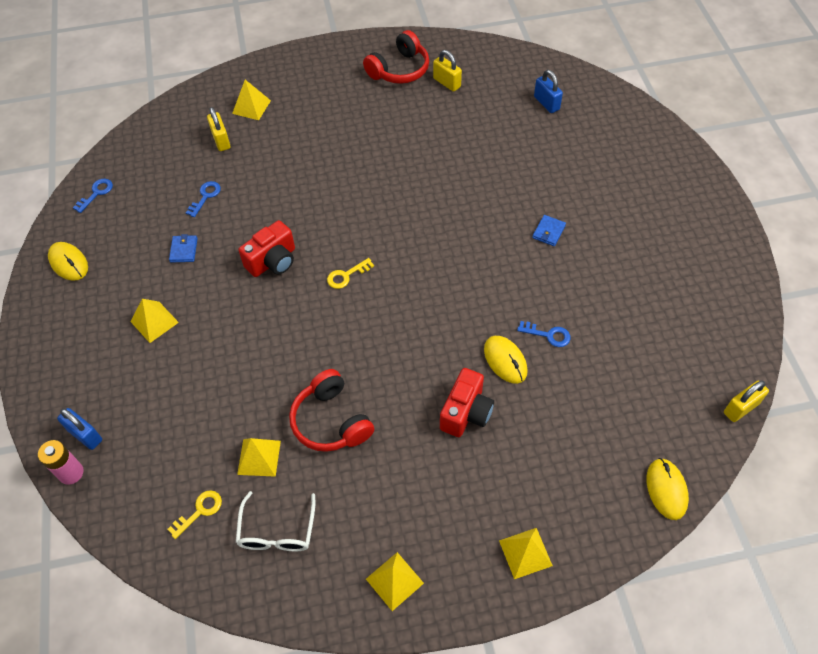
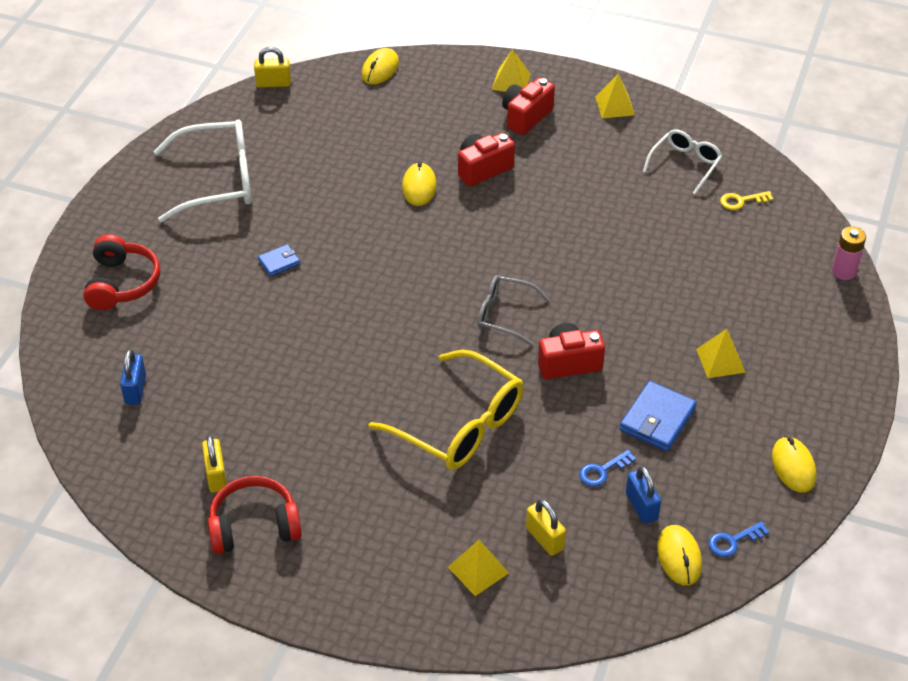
camera: 150 degrees left, 10 degrees down
(85, 435) = (823, 294): blue padlock -> blue padlock (641, 506)
(129, 168) = (679, 557): none -> yellow mouse
(184, 250) = (657, 419): blue wallet -> blue wallet, size x1.80
(221, 140) = (544, 538): yellow padlock -> yellow padlock turned 45 degrees counterclockwise
(259, 457) = (674, 213): yellow pyramid -> none
(321, 180) = (460, 425): none -> yellow glasses
(331, 421) = (598, 211): red headphones -> red headphones (122, 283)
(346, 275) = (504, 315): yellow key -> grey glasses
(474, 507) = (526, 117): none -> red camera
(548, 335) = (365, 187): blue key -> none
(668, 276) = (218, 181): none -> white glasses

